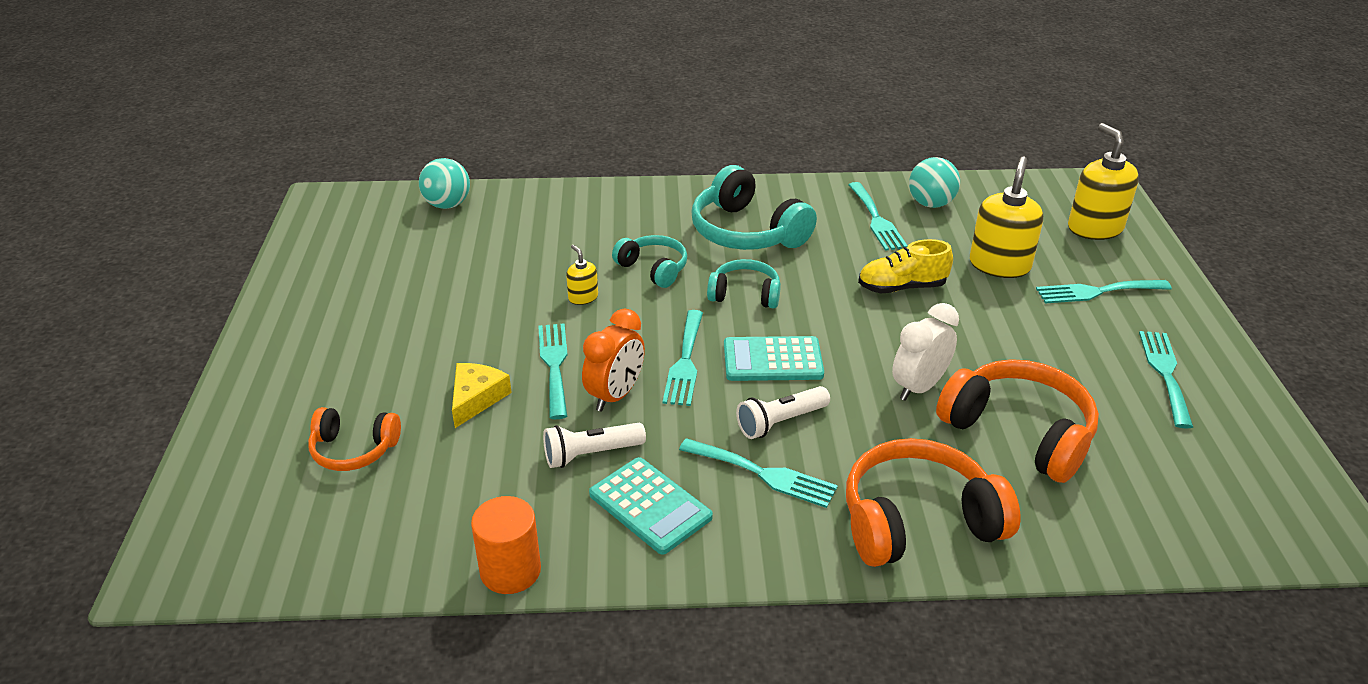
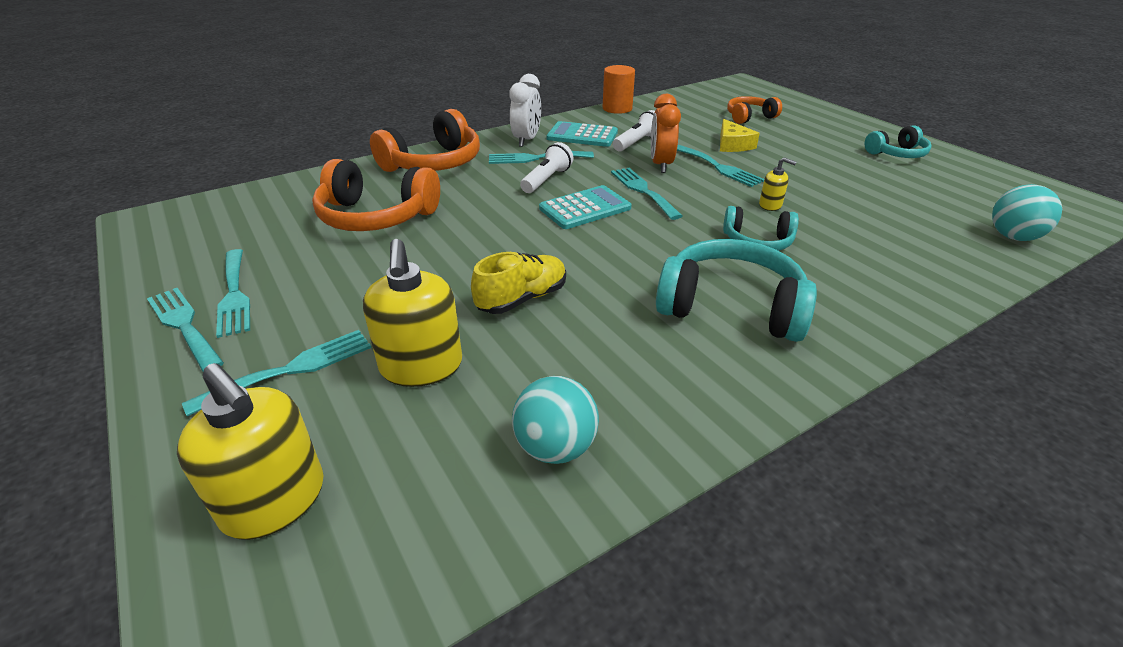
camera: 150 degrees right, 0 degrees up
(745, 294) = (657, 245): turquoise headphones -> turquoise headphones (896, 154)
(876, 219) = (609, 383): turquoise fork -> turquoise fork (184, 325)
(918, 387) = (463, 222): white clock -> white clock (527, 140)

